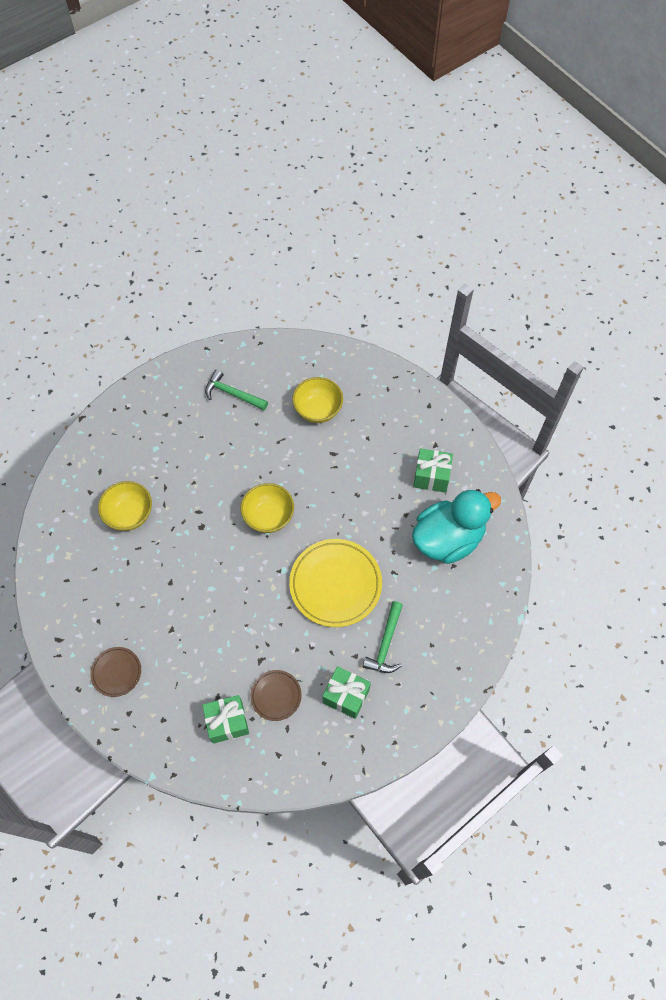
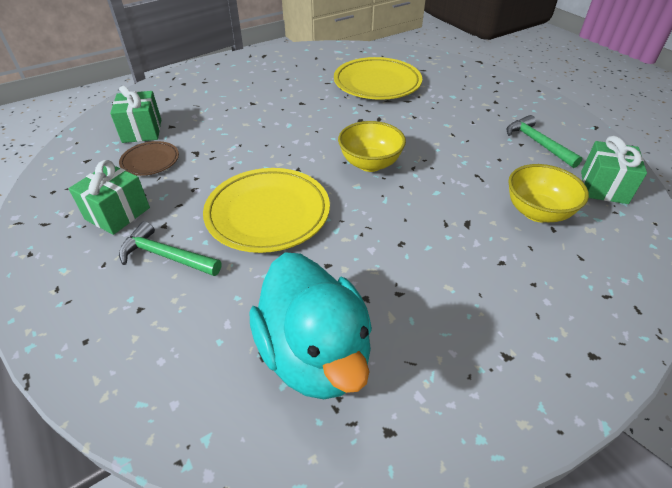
camera: 95 degrees right, 20 degrees down
(116, 672) = (223, 78): brown plate -> none
(129, 514) = (377, 83): yellow bowl -> yellow plate
(233, 394) = (537, 143): green hammer -> green hammer turned 60 degrees counterclockwise
(431, 476) = (439, 342): green gift -> green gift (603, 187)

